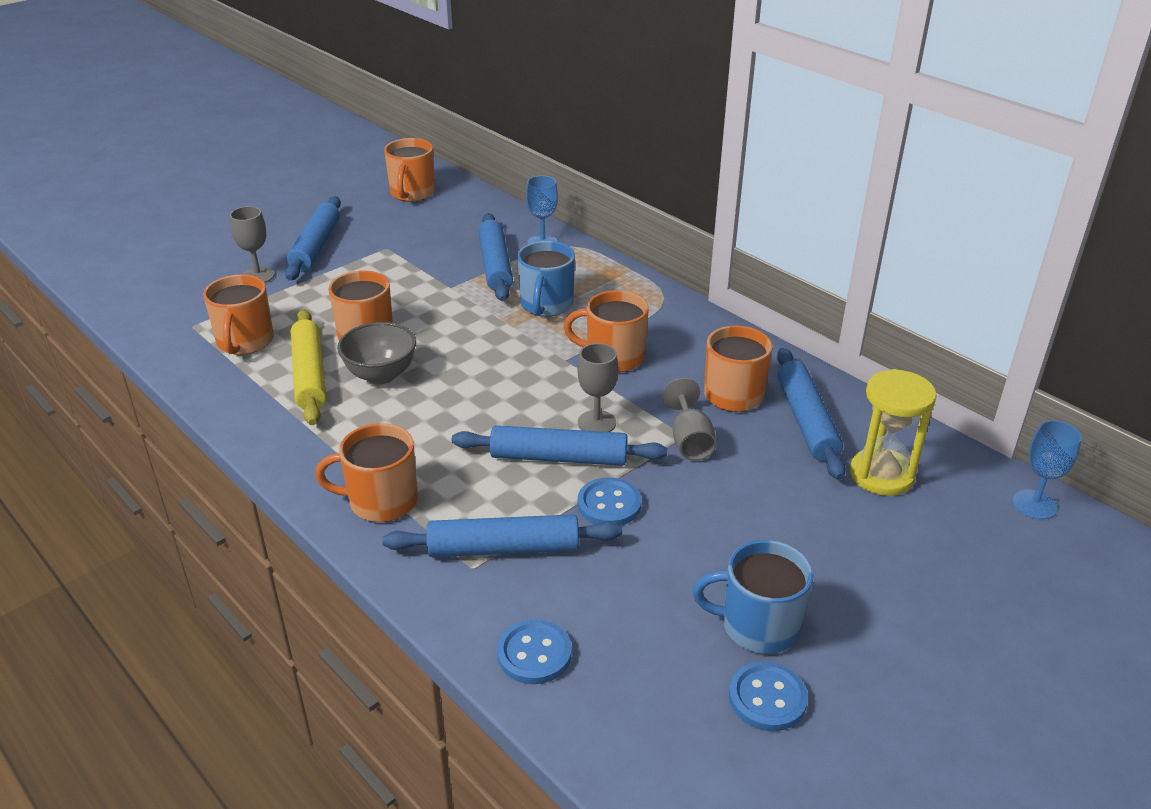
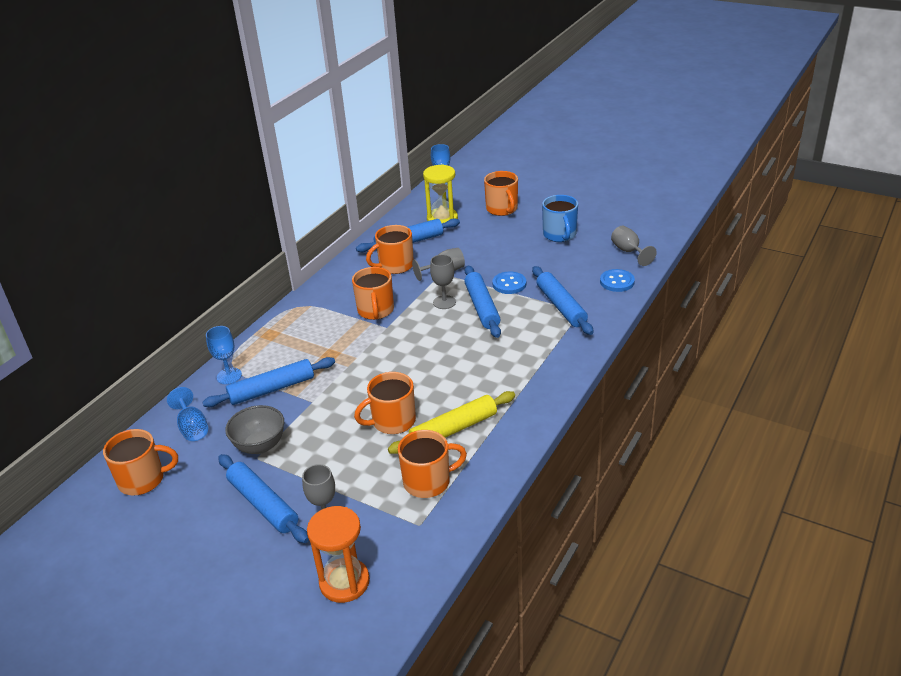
camera: 105 degrees left, 0 degrees up
(173, 276) = (344, 582): none -> orange hourglass
(316, 247) = (263, 504): blue rolling pin -> blue rolling pin turned 60 degrees clockwise
(381, 375) = (438, 396): grey bowl -> grey bowl (260, 446)
(381, 501) = (554, 355): orange mug -> orange mug (502, 209)
(467, 218) = (192, 428): none -> blue goblet
(546, 305) = (322, 351): blue mug -> none
(638, 720) = (629, 251): none -> grey goblet
(767, 698) = (595, 228): blue button -> none

